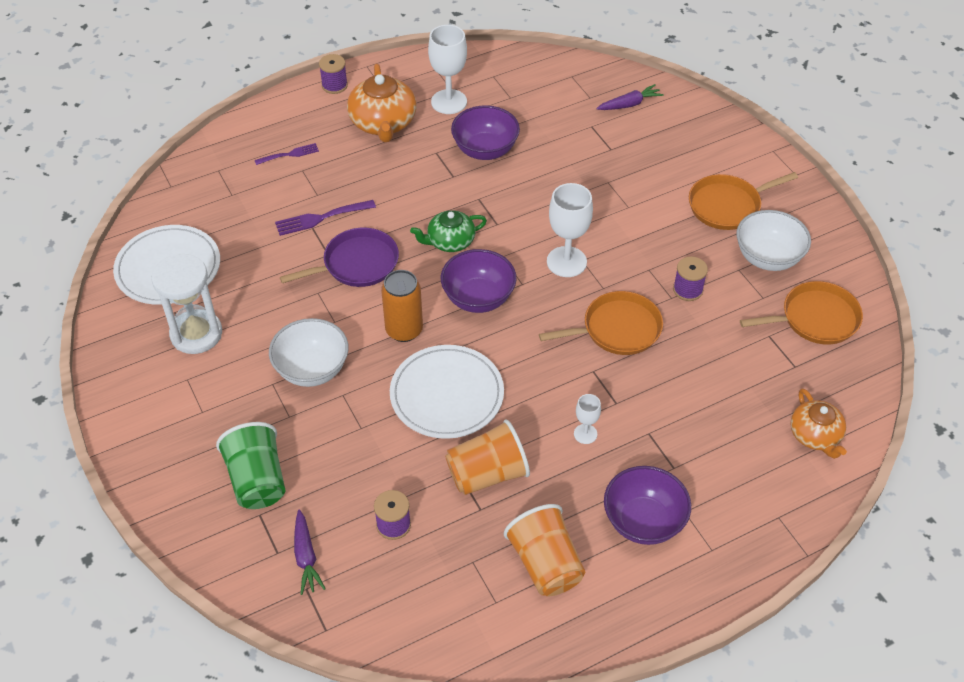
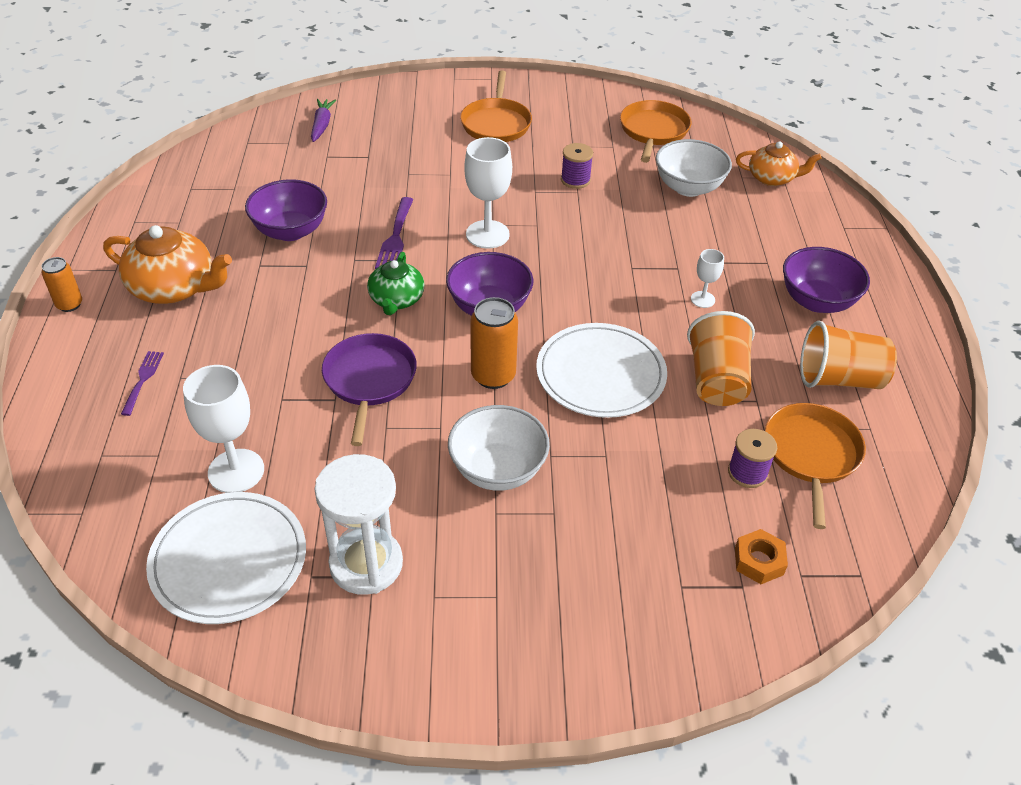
camera: 65 degrees left, 5 degrees down
(257, 480) = (631, 573): green cup -> none
(306, 557) = (758, 561): purple carrot -> orange nut
(321, 218) = (273, 387): purple fork -> purple fork (395, 237)
(334, 85) = (69, 304): purple spool -> orange can
(449, 102) = (194, 230): white goblet -> white goblet (236, 471)
(617, 329) = (592, 235): orange pan -> orange pan (811, 454)
(767, 257) = (571, 127): white bowl -> white bowl (688, 187)

